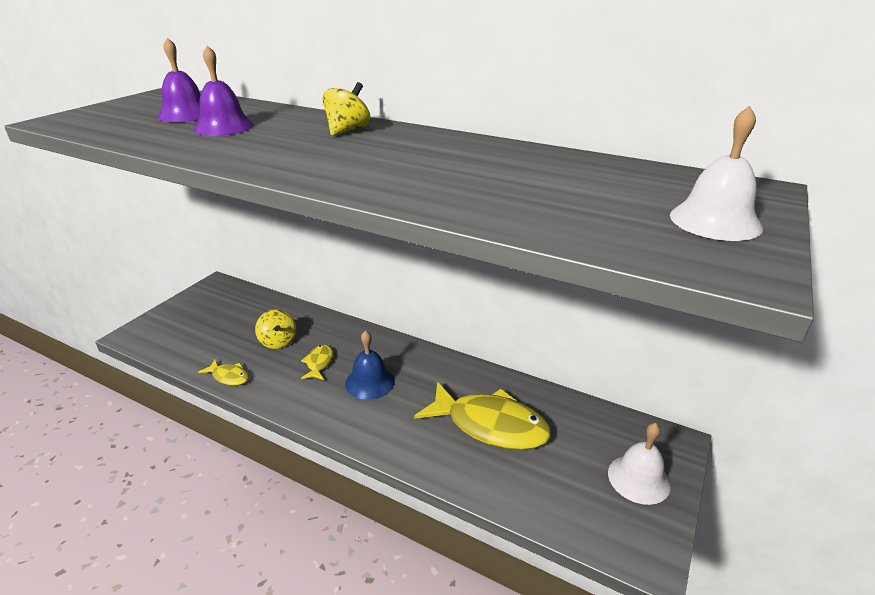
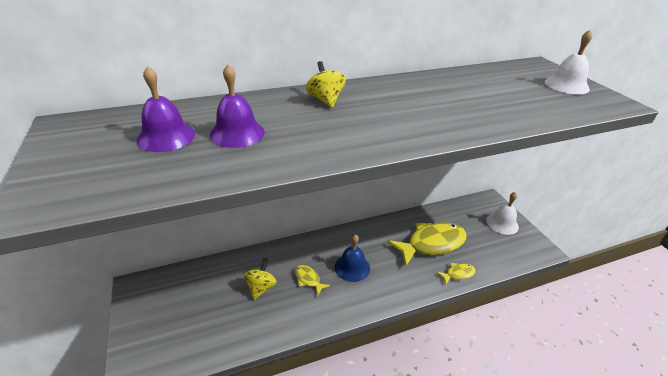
camera: 50 degrees left, 5 degrees up
(229, 377) = (269, 333): yellow fish -> yellow fish (458, 274)
(278, 342) = (261, 287): yellow spinning top -> yellow spinning top turned 90 degrees counterclockwise

